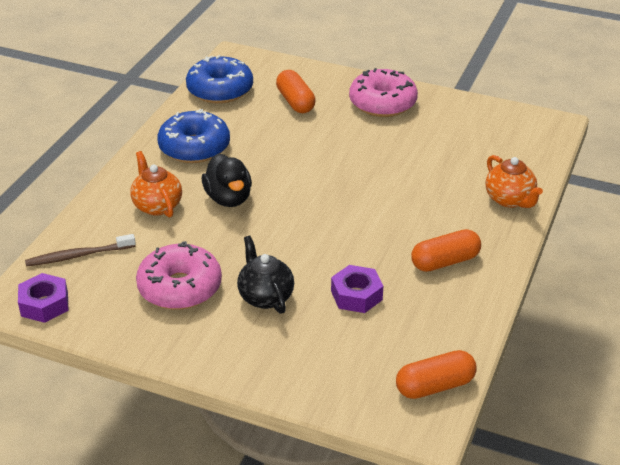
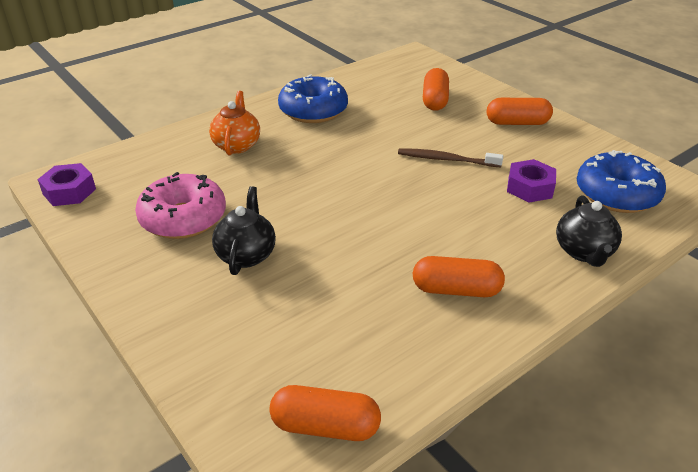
camera: 30 degrees right, 0 degrees up
(78, 256) = (135, 163): brown toothbrush -> brown toothbrush (446, 159)
(220, 90) = (378, 75): blue donut -> blue donut (616, 194)
(228, 198) = (300, 158): black duck -> none
(356, 295) = (332, 288): purple nut -> purple nut (529, 187)
(382, 103) = (517, 123): pink donut -> orange capsule
(510, 200) = (583, 252): orange teapot -> black teapot

